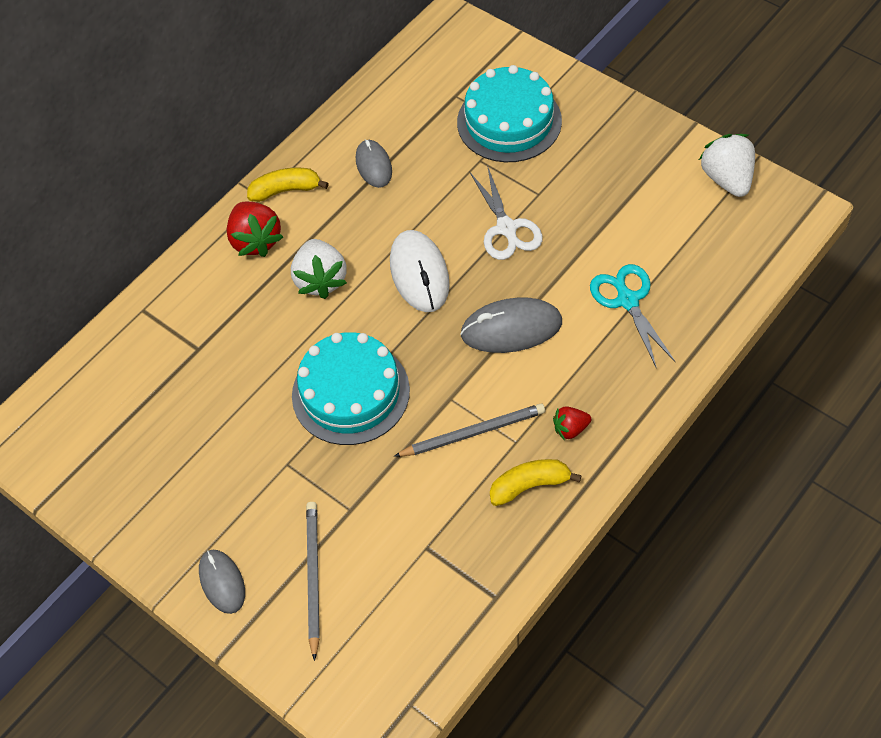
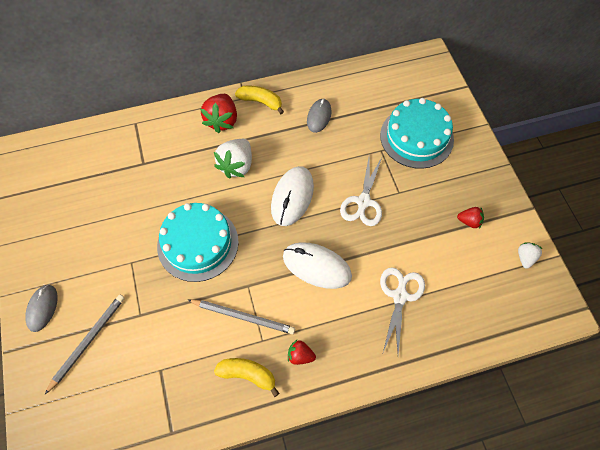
camera: 30 degrees right, 5 degrees up
(511, 328) = (316, 266): grey mouse -> white mouse
(627, 300) = (400, 296): turquoise scissors -> white scissors
(640, 178) = (469, 221): none -> red strawberry
(727, 179) = (525, 258): white strawberry -> white strawberry, size x0.55

